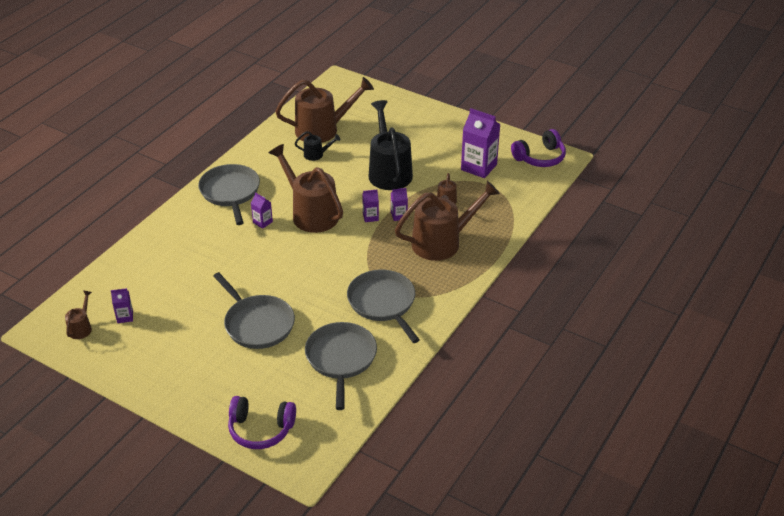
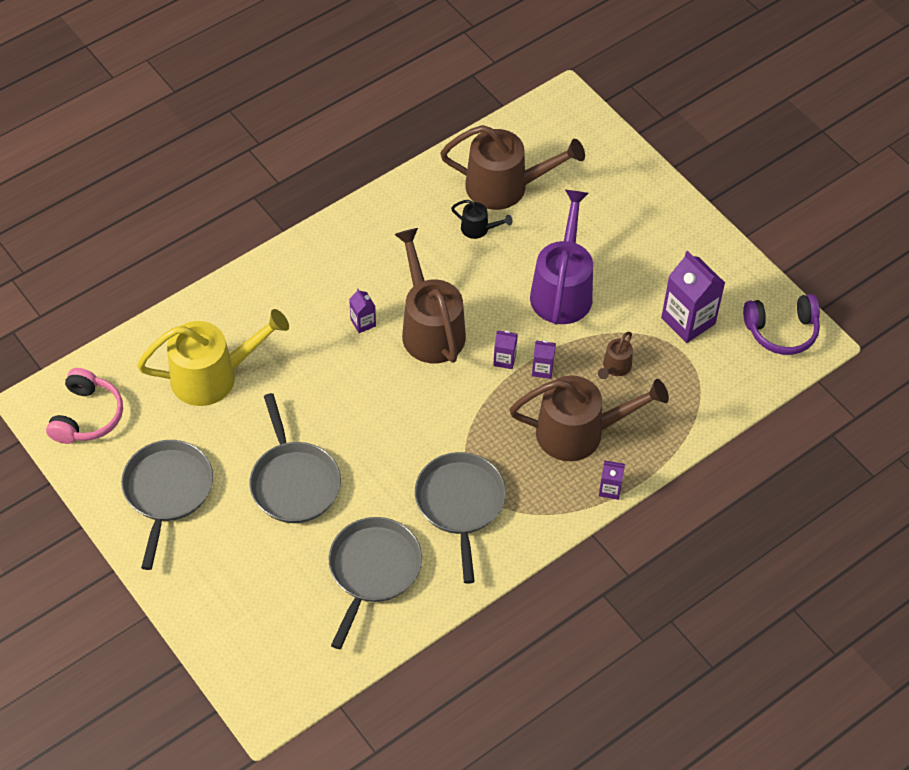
camera: 20 degrees right, 15 degrees up
(81, 327) = (87, 416): brown watering can -> pink headphones
(125, 317) = (142, 417): purple carton -> purple carton (610, 489)
(168, 279) = (213, 376): none -> yellow watering can
(230, 192) = (341, 259): grey pan -> grey pan (167, 491)
(261, 429) = (239, 637): purple headphones -> none
(389, 171) = (562, 289): black watering can -> purple watering can

